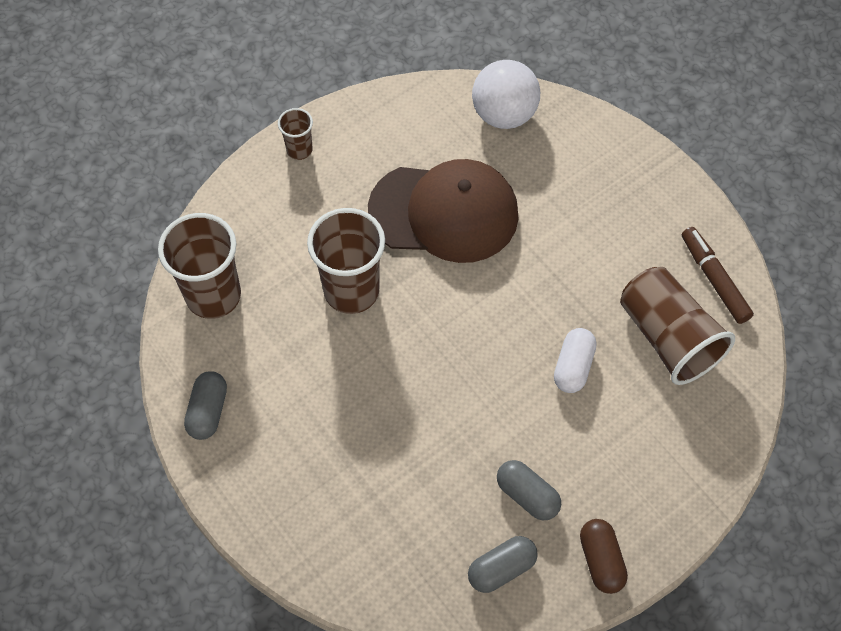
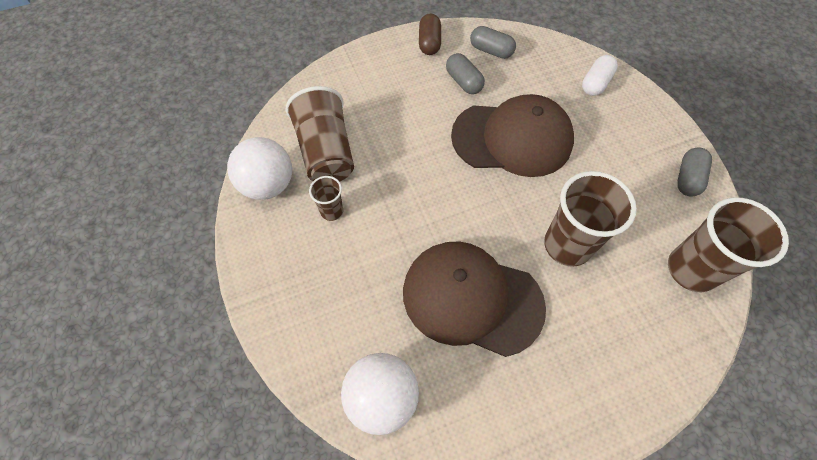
camera: 165 degrees left, 0 degrees up
(299, 150) = (608, 411): brown cup -> brown cup (331, 211)
(438, 415) = (512, 138): none -> brown cap
(501, 568) = (491, 51): grey capsule -> grey capsule turned 45 degrees clockwise
(573, 367) = (404, 148): white capsule -> white capsule (595, 83)
(714, 279) = (268, 185): brown marker -> white ball

